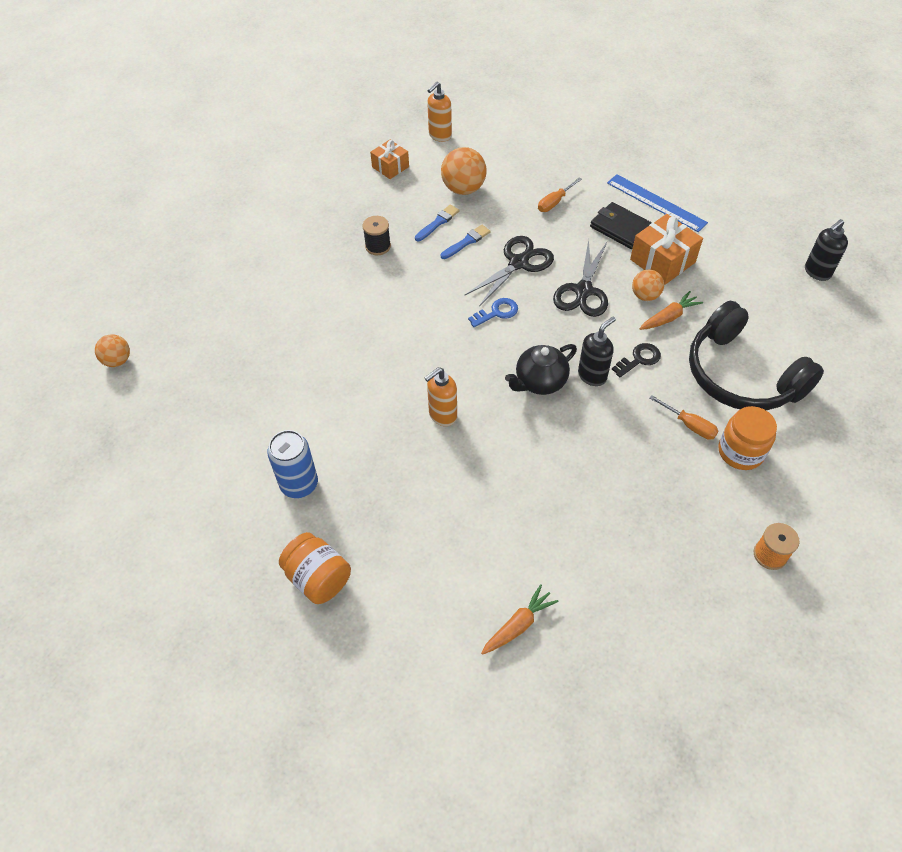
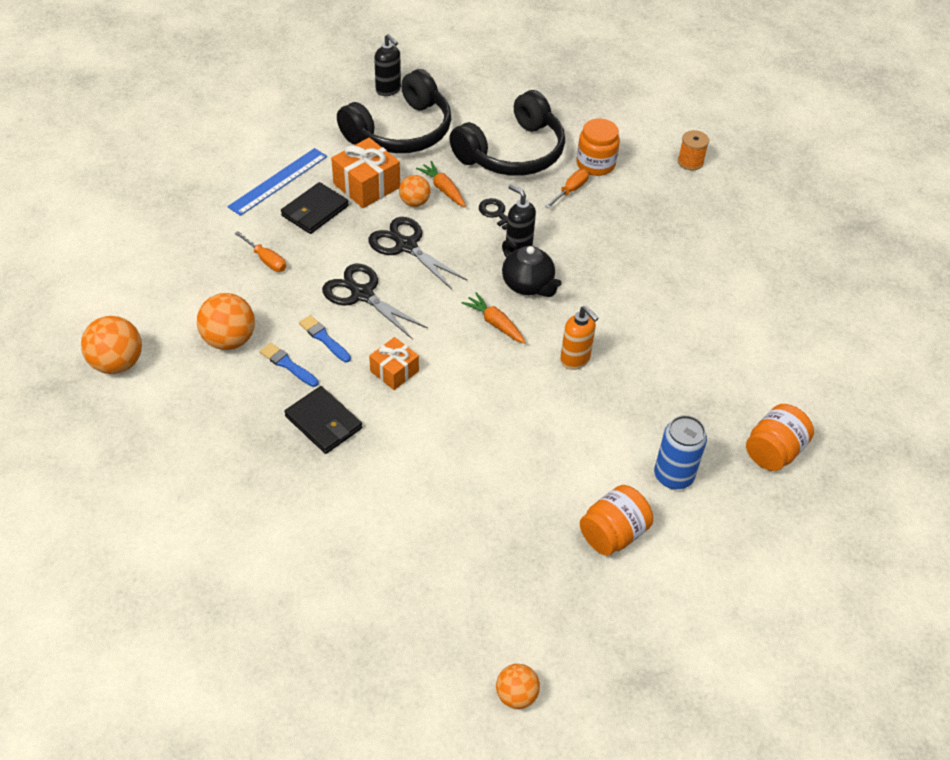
camera: 95 degrees left, 5 degrees down
(244, 431) = (613, 534): none -> orange jar
(378, 246) = (324, 422): black spool -> black wallet
(390, 167) = (172, 414): orange gift -> orange gift (394, 371)
(439, 135) = (117, 363): orange soap dispenser -> orange ball
(497, 312) = (435, 314): blue key -> none
(518, 625) = (784, 310): orange carrot -> orange carrot (495, 323)
(583, 291) = (406, 246): black scissors -> black scissors turned 150 degrees counterclockwise
(751, 283) = (401, 131): none -> black headphones

